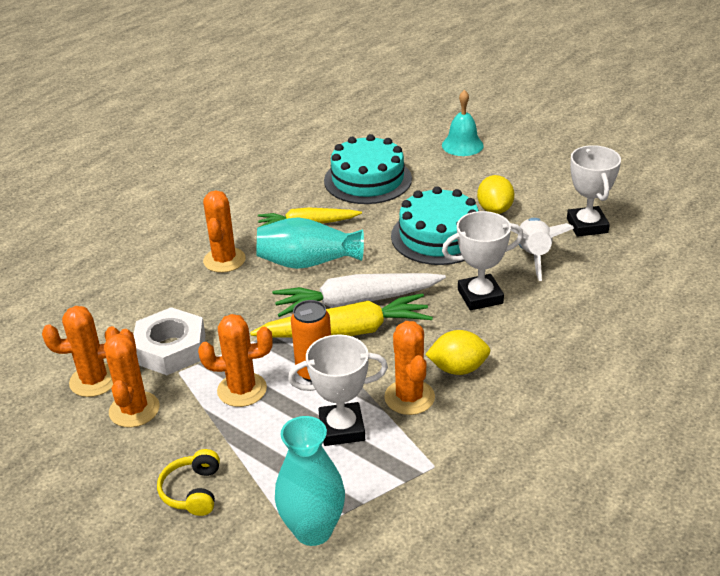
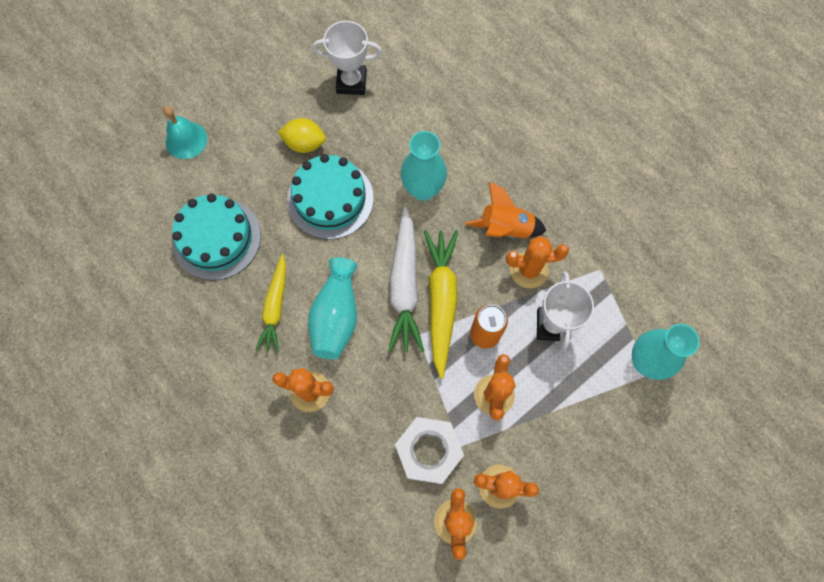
camera: 80 degrees left, 35 degrees up
(192, 491) = (596, 443): yellow headphones -> none
(458, 368) = (504, 228): yellow lemon -> orange rocket
(480, 296) = (423, 189): white trophy -> turquoise vase
(534, 256) = (382, 134): white rocket -> none

